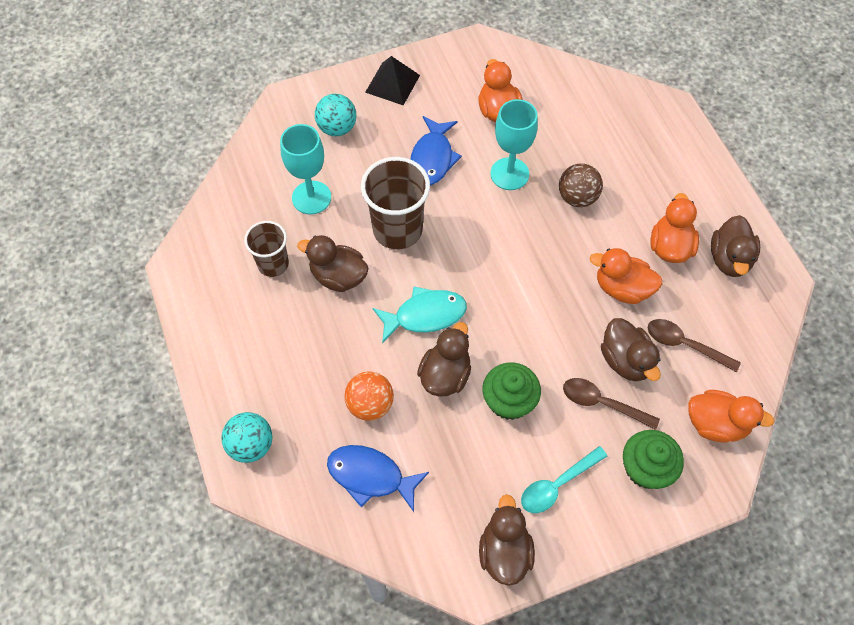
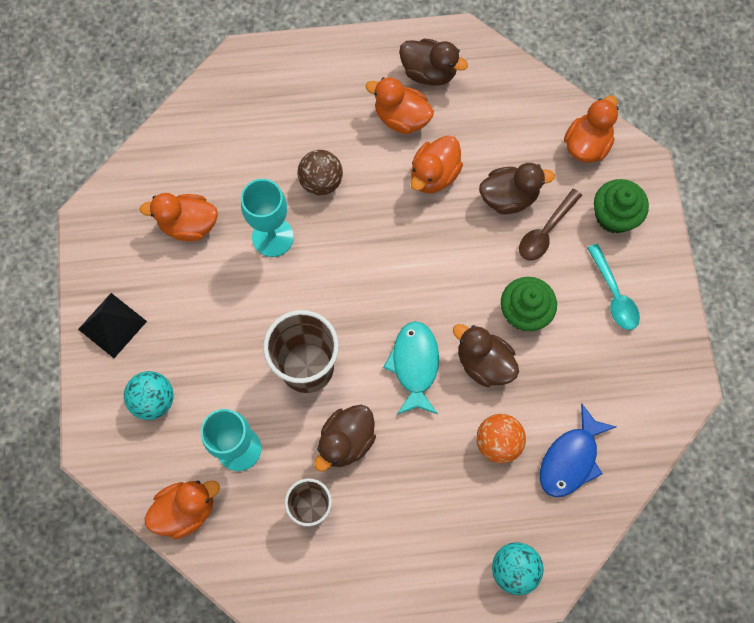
camera: 75 degrees left, 10 degrees up
(251, 174) = (186, 510): none -> orange duck
(432, 158) = (228, 308): blue fish -> none
(504, 551) = (665, 357): brown duck -> none
(685, 345) = (506, 142): brown spoon -> none

